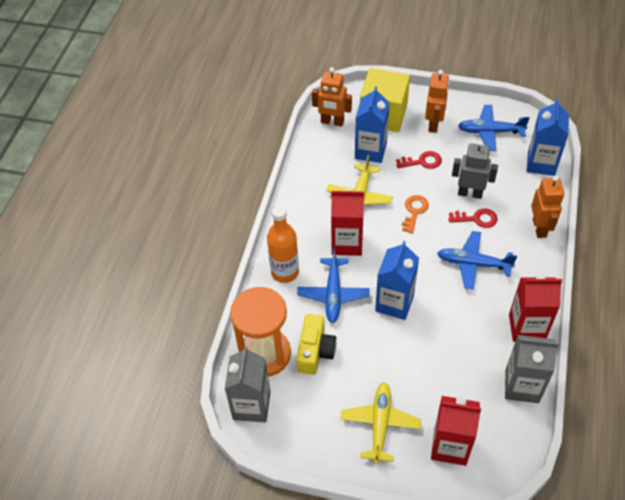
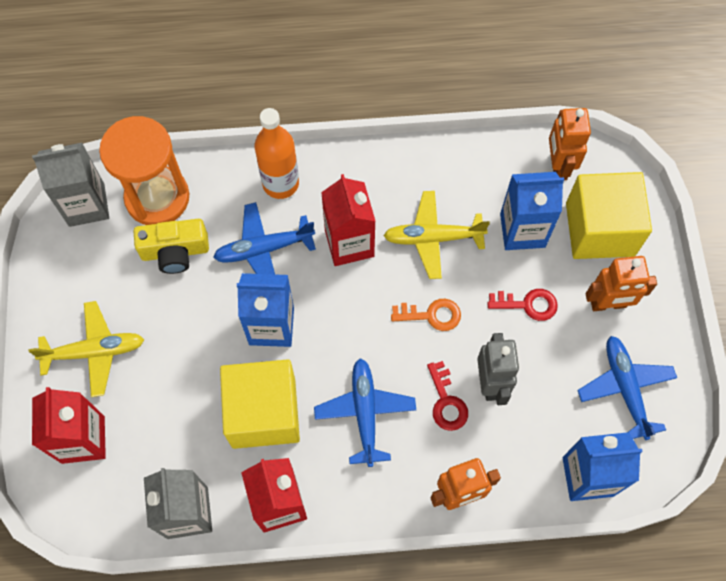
camera: 70 degrees right, 15 degrees up
(422, 161) = (528, 304): red key -> red key turned 60 degrees counterclockwise
(458, 322) = (263, 413): none -> yellow cube

